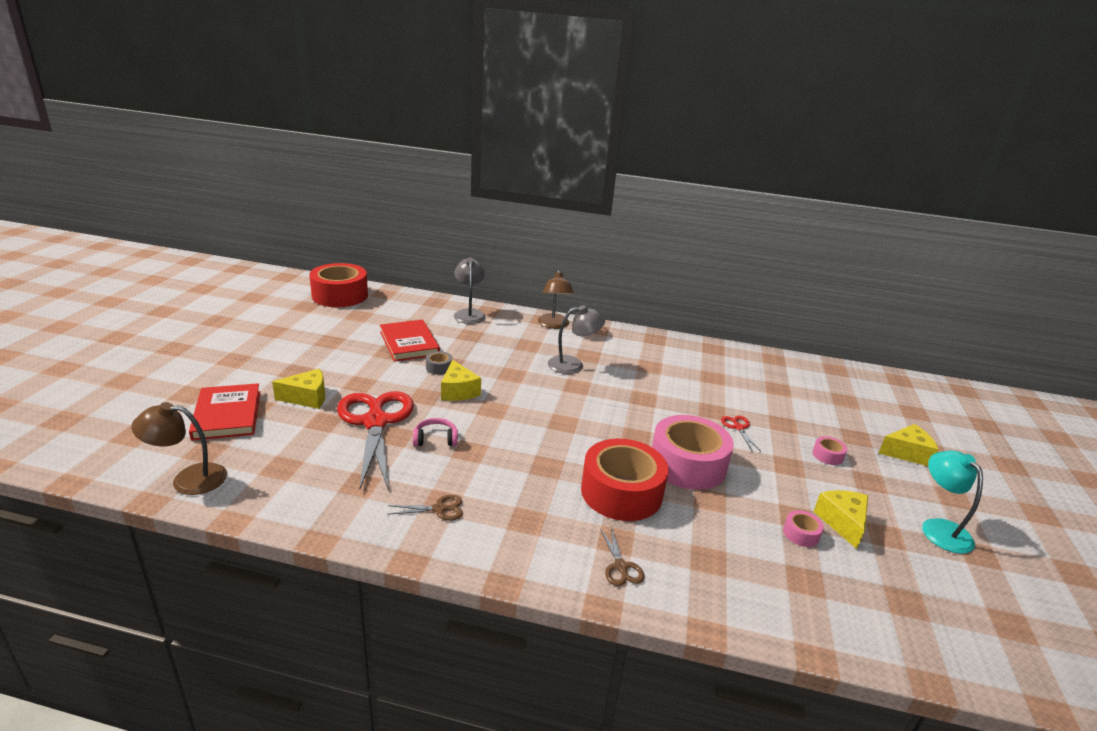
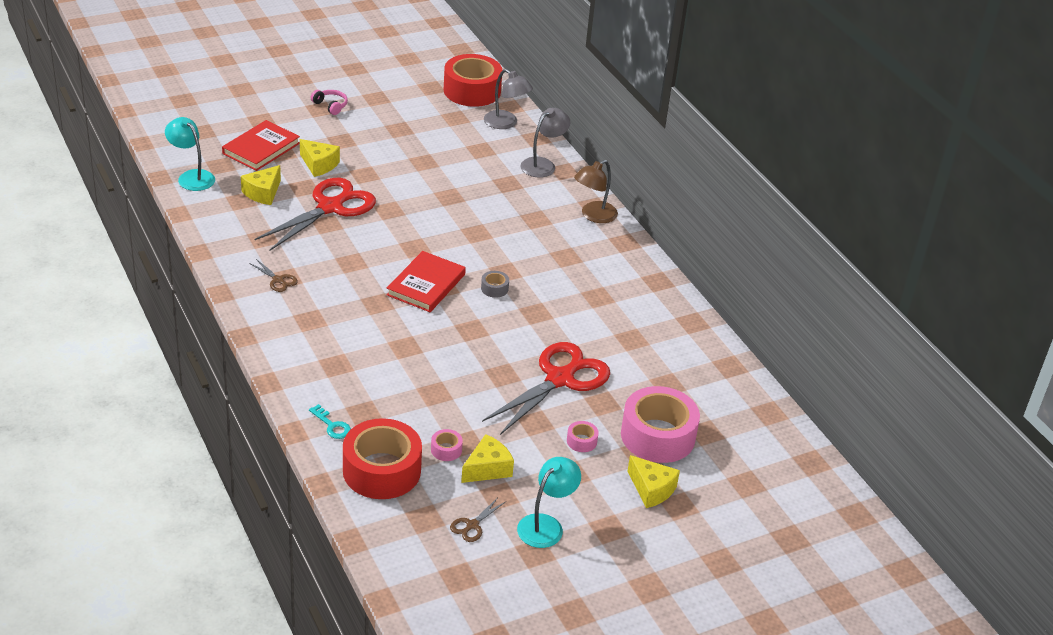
camera: 50 degrees right, 10 degrees up
(188, 479) = (192, 177): brown lamp -> turquoise lamp
(409, 343) = (449, 163): red book -> red book (426, 284)
(435, 439) = (344, 241): pink headphones -> pink headphones (330, 106)
(439, 367) = (435, 195): grey tape -> grey tape (494, 288)
(458, 391) = (416, 220): yellow cheese -> yellow cheese (263, 193)
(573, 365) = (537, 256): grey lamp -> grey lamp (506, 123)
(620, 566) = (312, 376): brown scissors -> brown scissors (472, 525)
(621, 492) = (390, 348): red tape -> red tape (381, 470)
(687, 464) = (466, 368): pink tape -> pink tape (657, 436)
(715, 594) = (332, 425): none -> turquoise key
(738, 427) = (559, 379): red scissors -> red scissors, size x2.48

